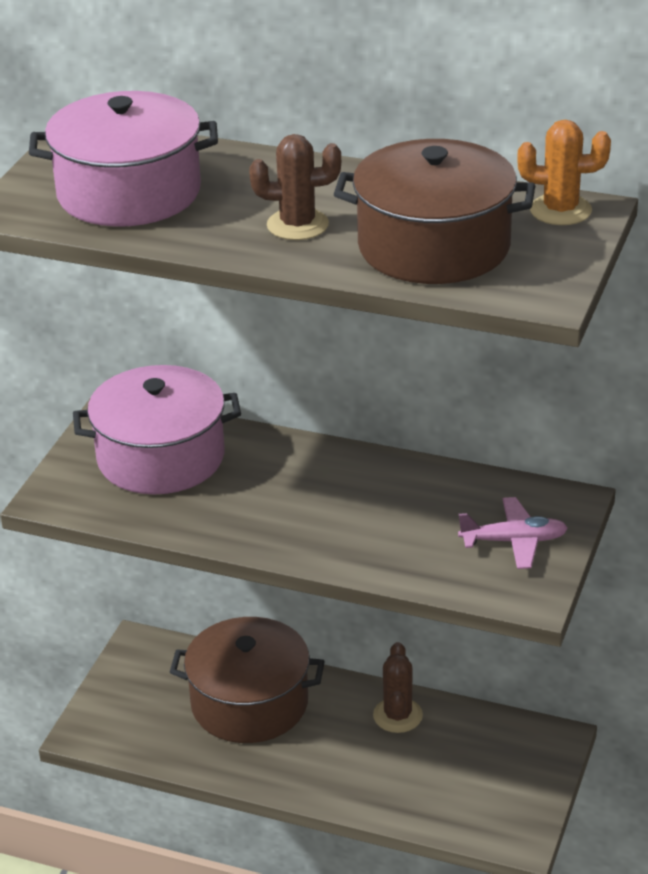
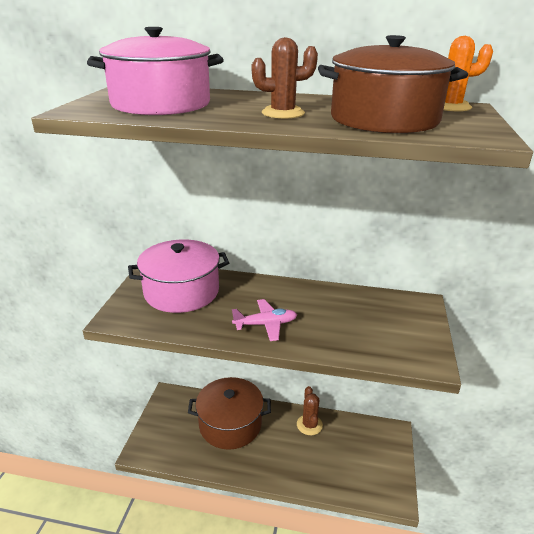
camera: 10 degrees left, 5 degrees down
(513, 541) = (402, 327): pink plane -> pink plane (265, 324)

